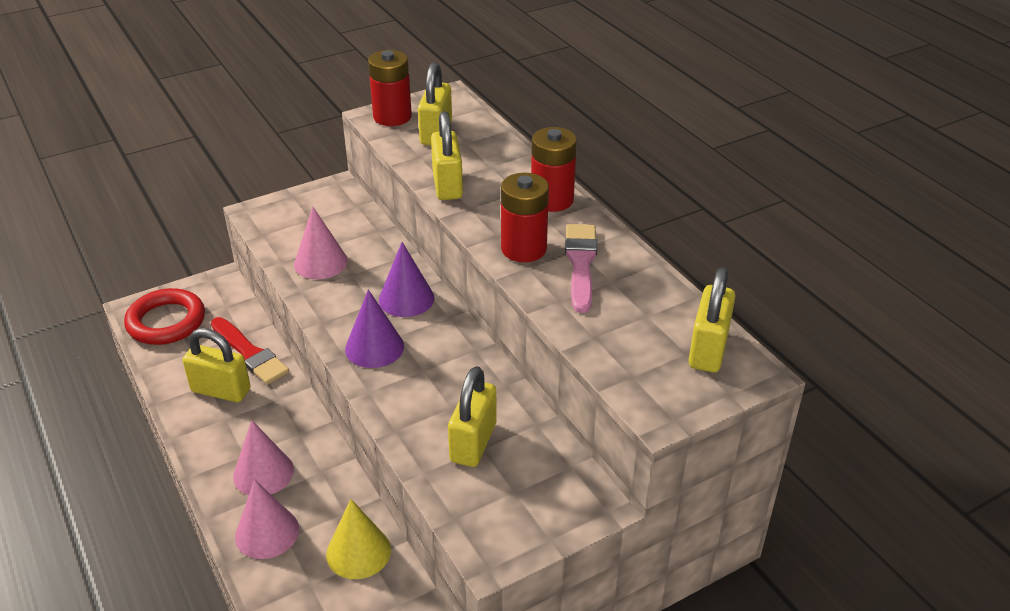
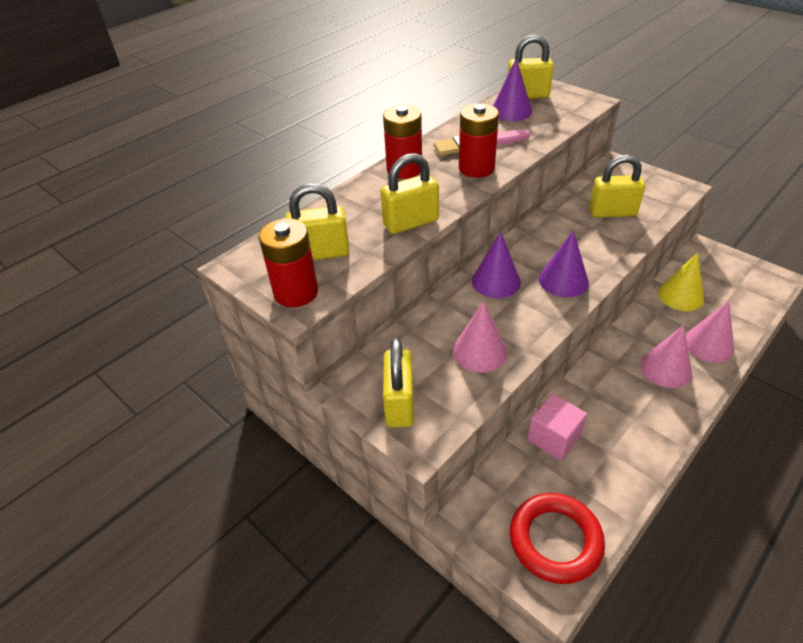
camera: 105 degrees left, 5 degrees up
(221, 390) = (610, 438): yellow padlock -> yellow padlock (399, 404)
(250, 353) = (554, 438): red brush -> pink cube
(661, 318) = (511, 111): none -> purple cone

